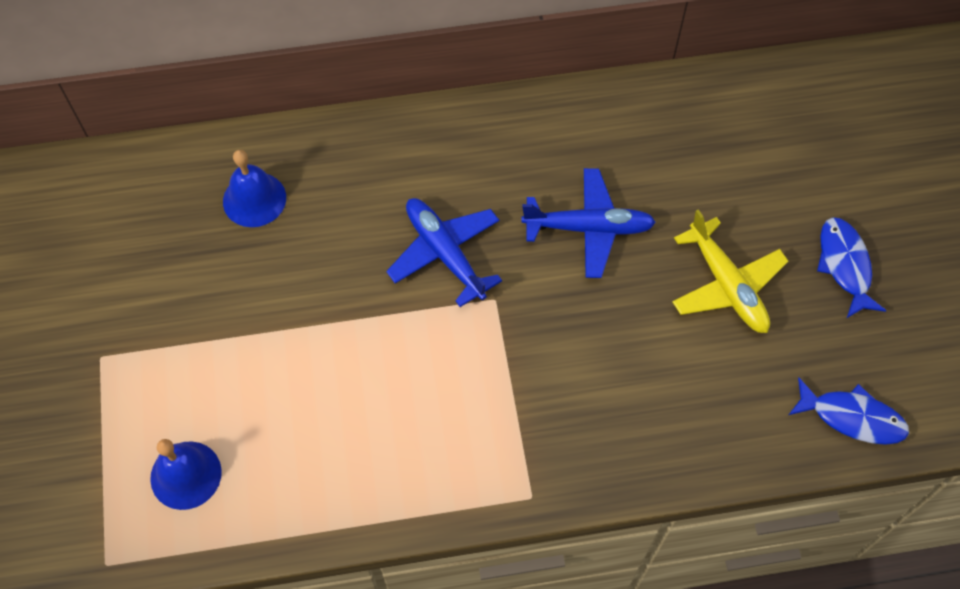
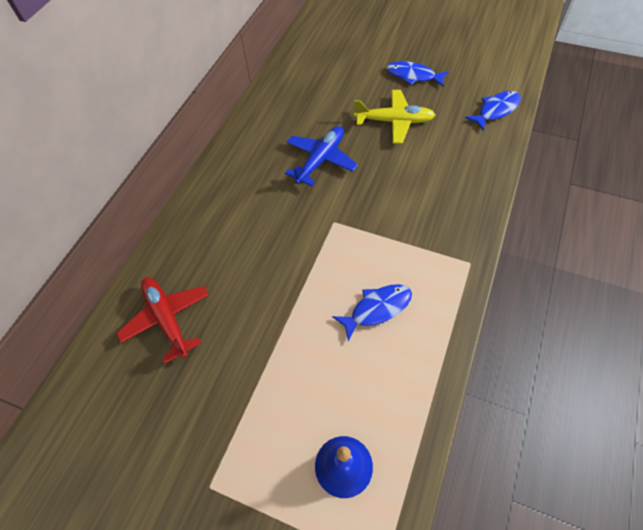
camera: 55 degrees left, 5 degrees down
(254, 199) = (167, 319): blue bell -> red plane
(395, 415) = (377, 309): none -> blue fish
(445, 253) = (286, 232): blue plane -> none

